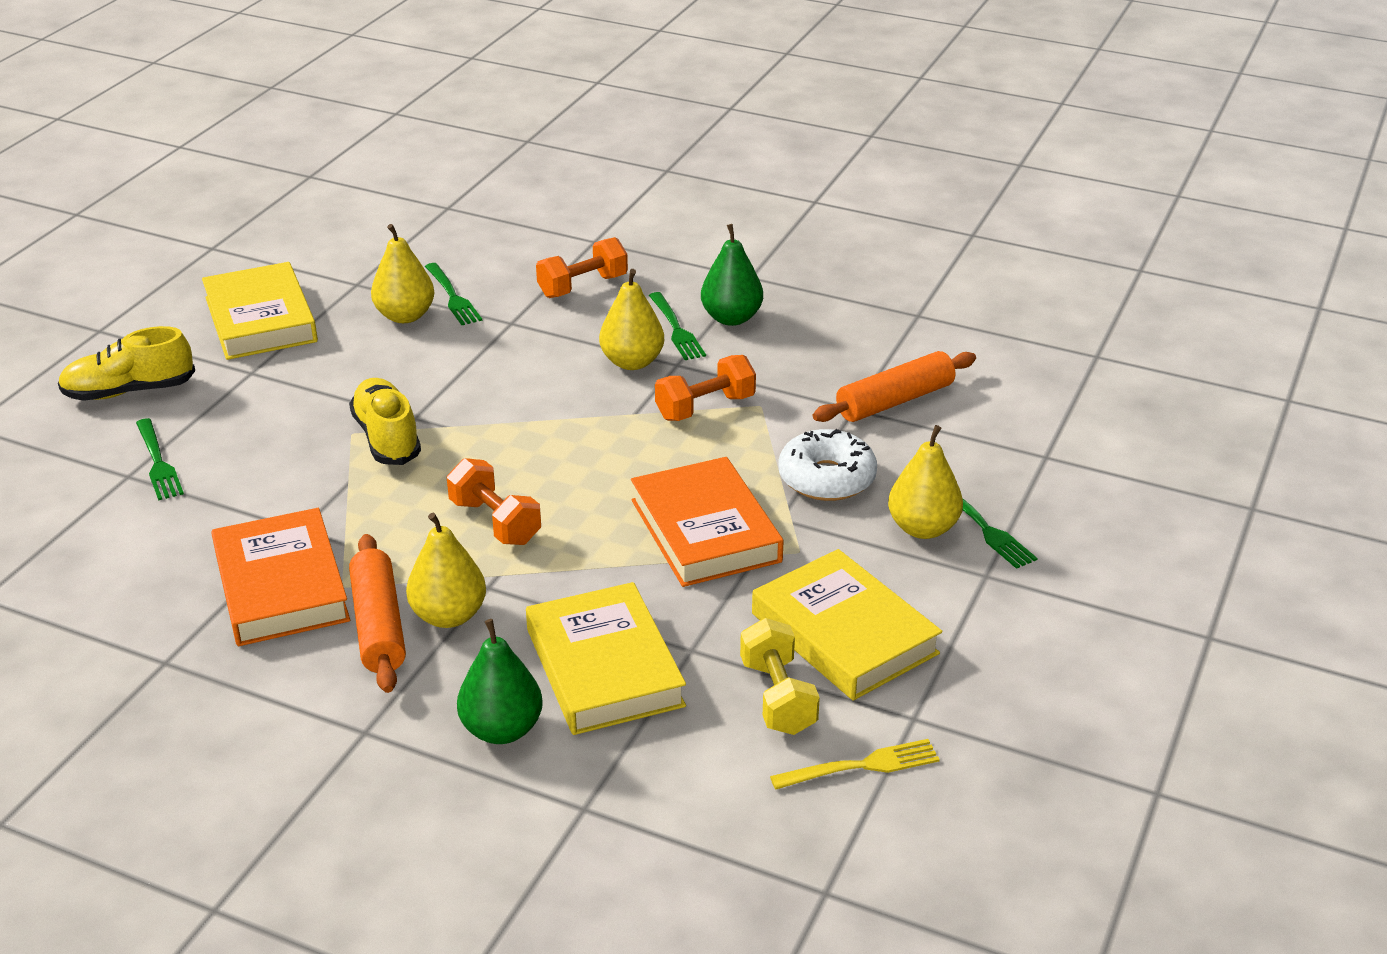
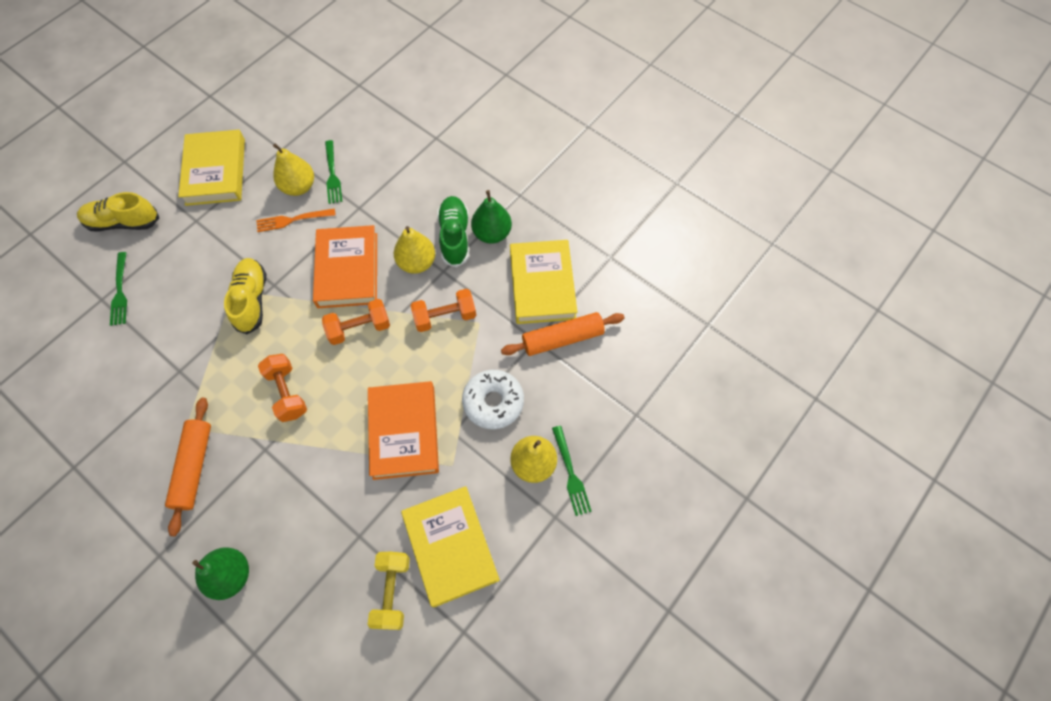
camera: 15 degrees right, 30 degrees up
(281, 586) = (152, 418): orange book -> orange book (347, 270)
(412, 349) = (292, 220): none -> orange fork
(449, 616) = (234, 469): yellow pear -> none
(583, 286) = (413, 181): orange dumbbell -> orange dumbbell (359, 328)
(604, 667) = (304, 538): yellow book -> yellow book (542, 285)
(676, 329) = (454, 237): green fork -> green shoe
(861, 766) = (417, 664): yellow fork -> none

